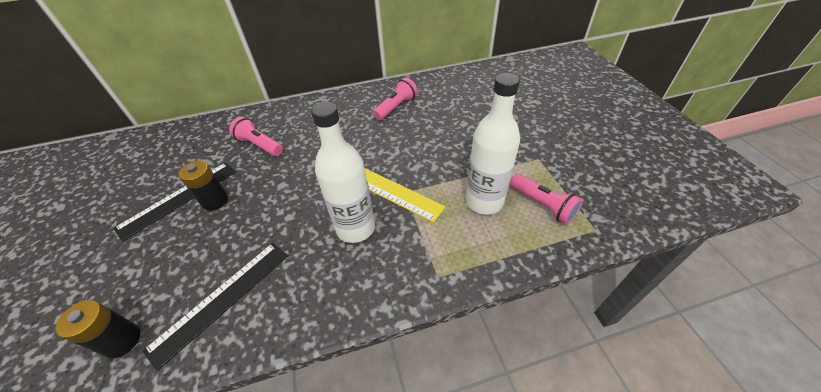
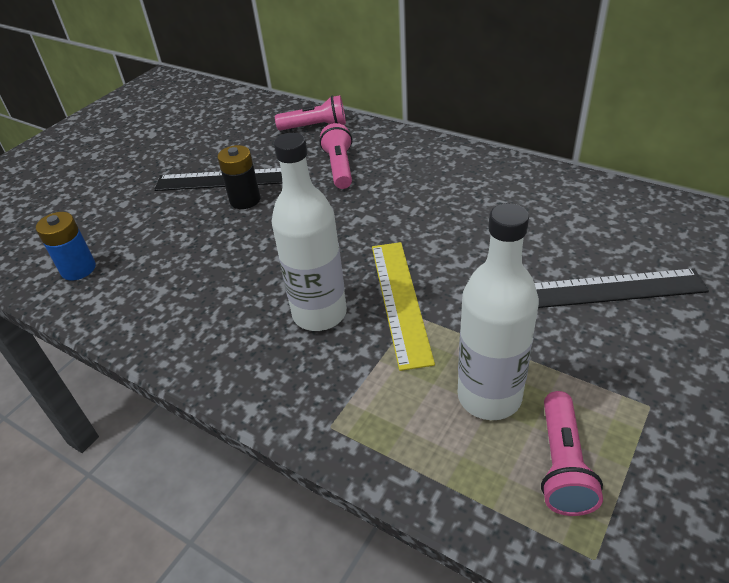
camera: 50 degrees right, 5 degrees down
(122, 340) = (78, 269): black battery -> blue battery
(222, 299) = (157, 290): black ruler -> black ruler (612, 289)
(396, 107) = (537, 208): pink flashlight -> pink flashlight (315, 127)

